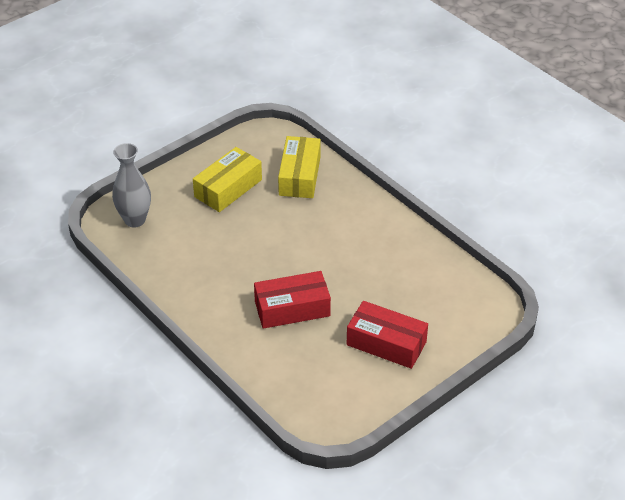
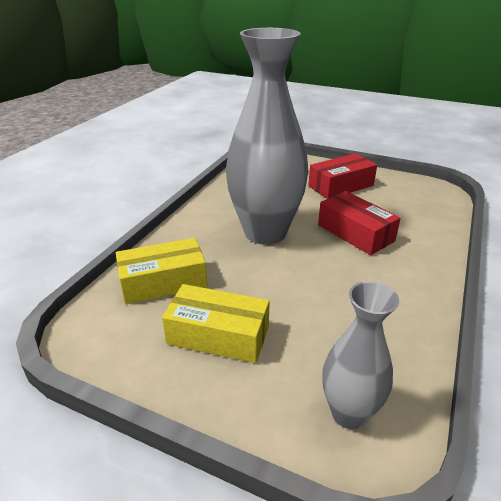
camera: 115 degrees left, 10 degrees down
(330, 250) = (265, 232): none -> grey vase
(386, 343) = (340, 186): red box -> red box turned 60 degrees clockwise

